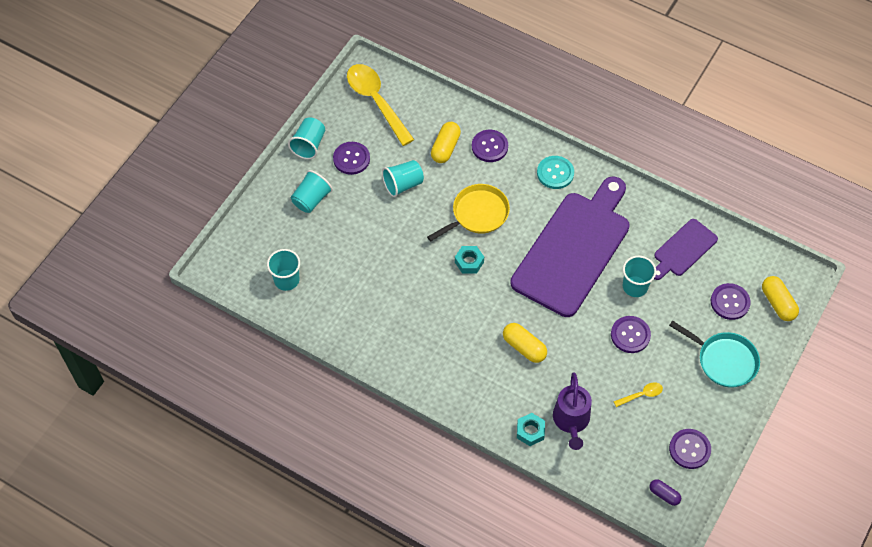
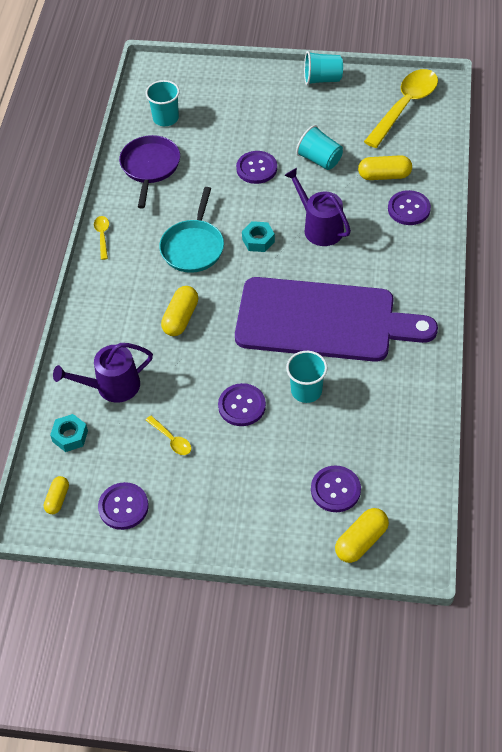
camera: 70 degrees right, 5 degrees down
(311, 199) = (262, 103): turquoise cup -> none
(340, 312) = (150, 167): none -> purple pan
(351, 159) = (326, 113): purple button -> purple button (256, 168)
(403, 376) = (102, 236): none -> yellow spoon
(477, 214) = (320, 227): yellow pan -> purple watering can
(530, 431) = (85, 355): turquoise nut -> turquoise nut (70, 436)
(555, 173) = (411, 273): turquoise button -> none
(664, 495) = (57, 499): purple capsule -> yellow capsule
(683, 249) = (381, 421): purple cutting board -> none
(724, 361) = (253, 507): turquoise pan -> turquoise pan (193, 247)

